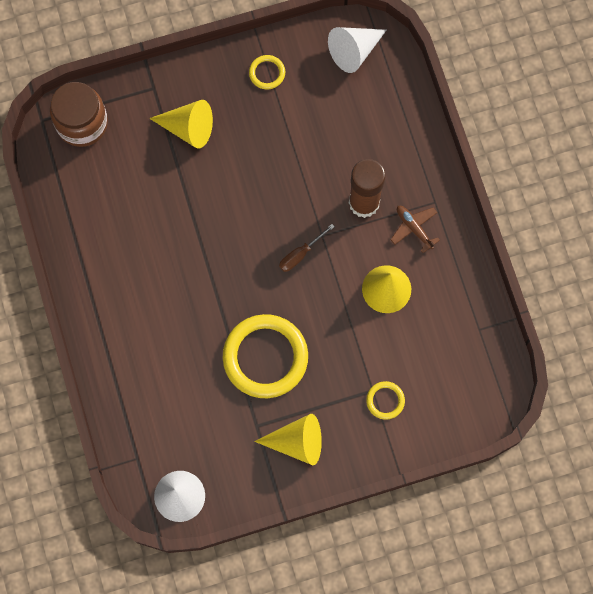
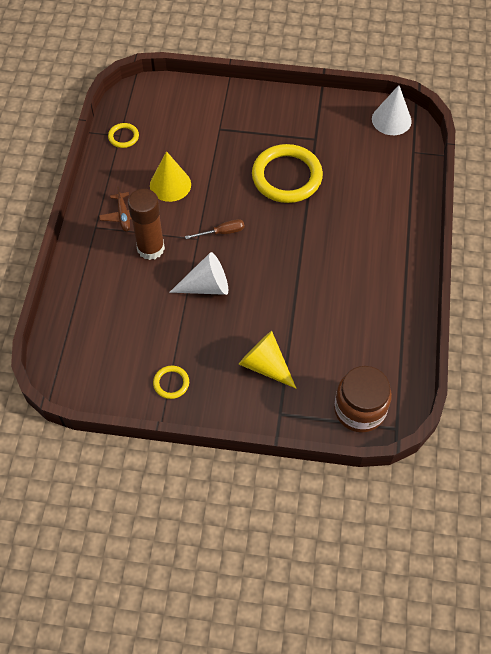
camera: 155 degrees left, 15 degrees down
(297, 442) = (291, 119): yellow cone -> none
(354, 51) = (84, 369): white cone -> white cone (206, 286)
(385, 400) = (214, 120): yellow ring -> yellow ring (123, 137)

